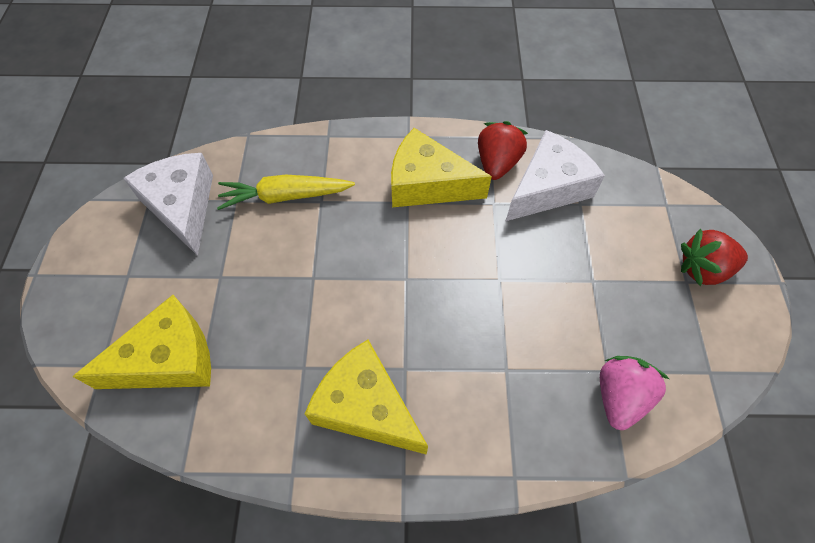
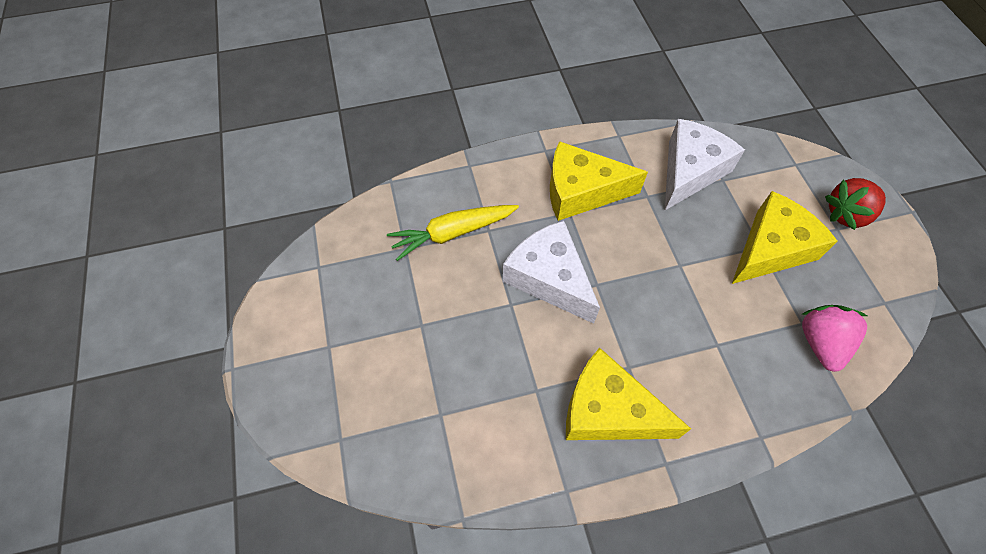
camera: 15 degrees left, 0 degrees up
(168, 359) = (405, 416): yellow cheese -> yellow cheese (771, 249)
(182, 206) = (355, 266): white cheese -> white cheese (549, 278)
(497, 163) = (636, 159): red strawberry -> none

